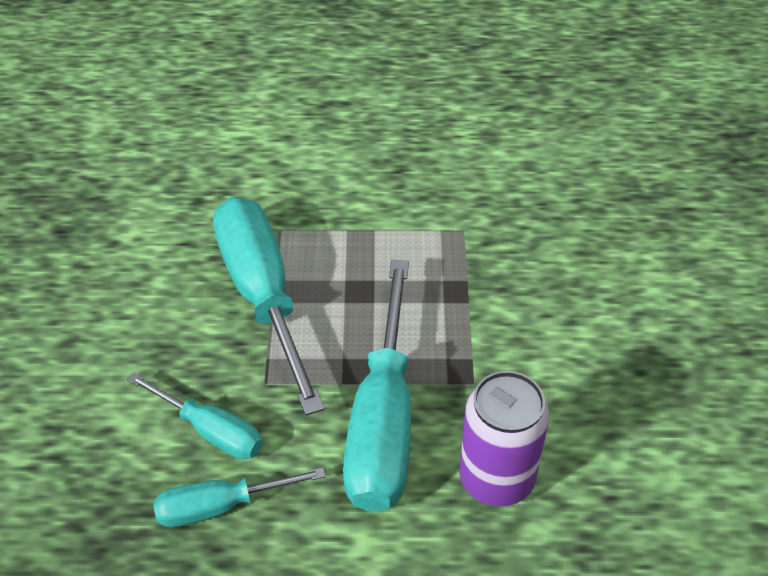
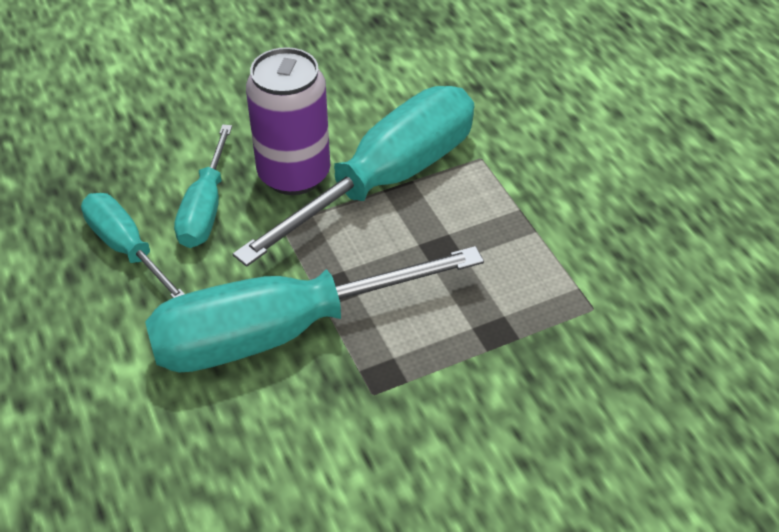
camera: 65 degrees right, 0 degrees up
(496, 479) = (253, 458): purple can -> purple can (294, 174)

